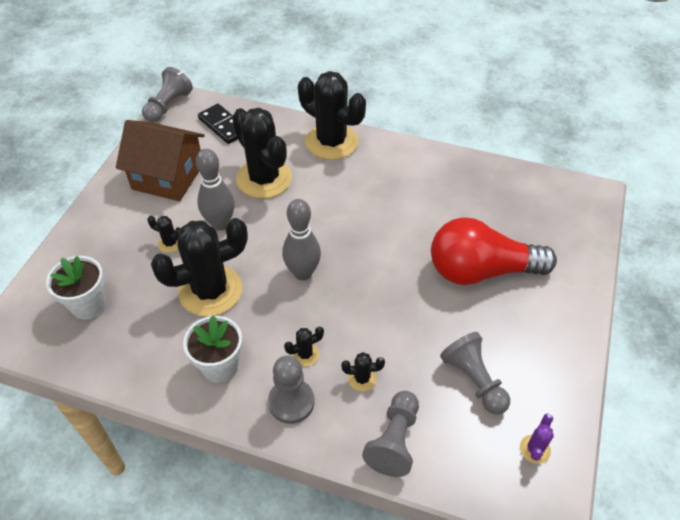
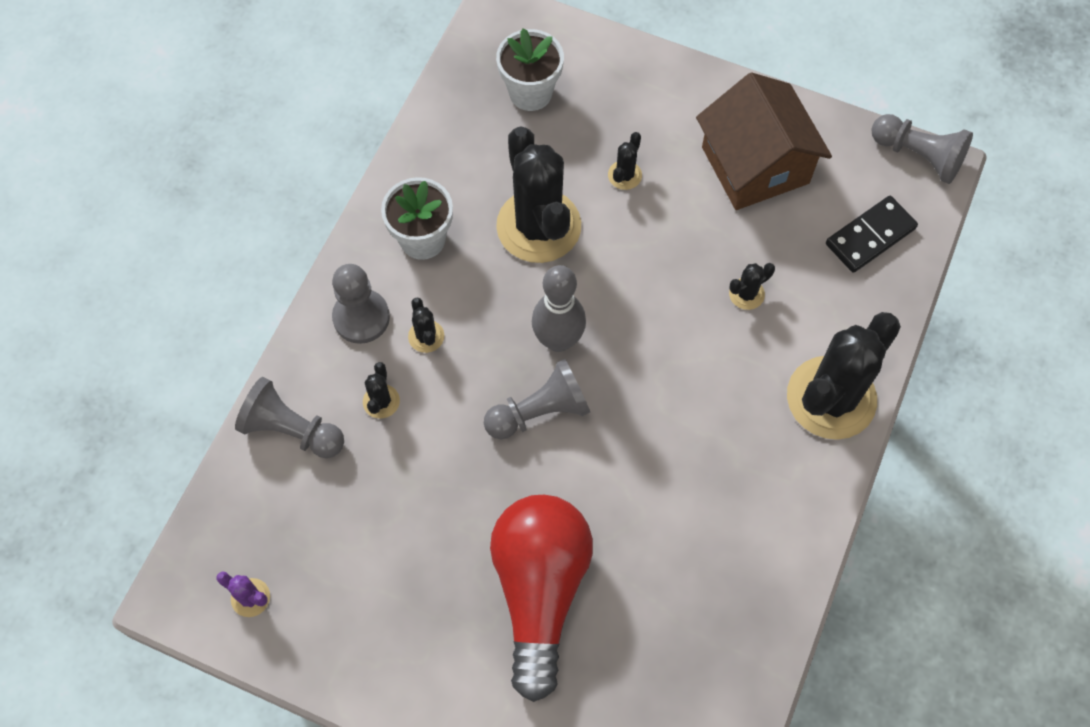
camera: 95 degrees right, 15 degrees up
(168, 176) = (755, 165): brown house -> brown house turned 45 degrees counterclockwise
(220, 224) = (657, 235): grey bowling pin -> none
(264, 179) = (746, 294): black cactus -> black cactus, size x0.41
(474, 380) = (358, 542): grey pawn -> grey pawn (540, 412)

